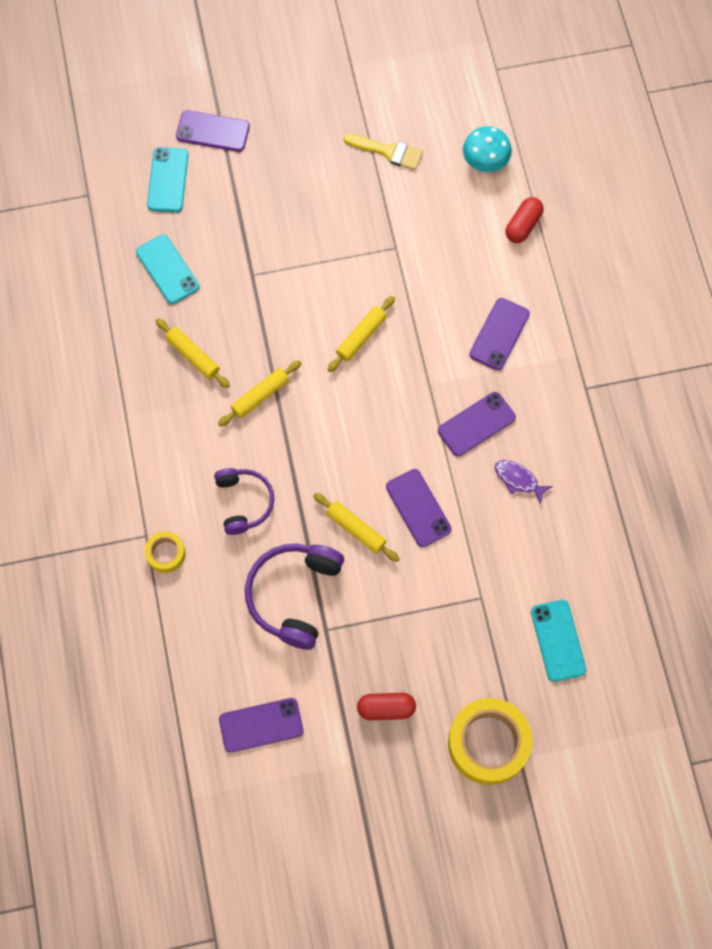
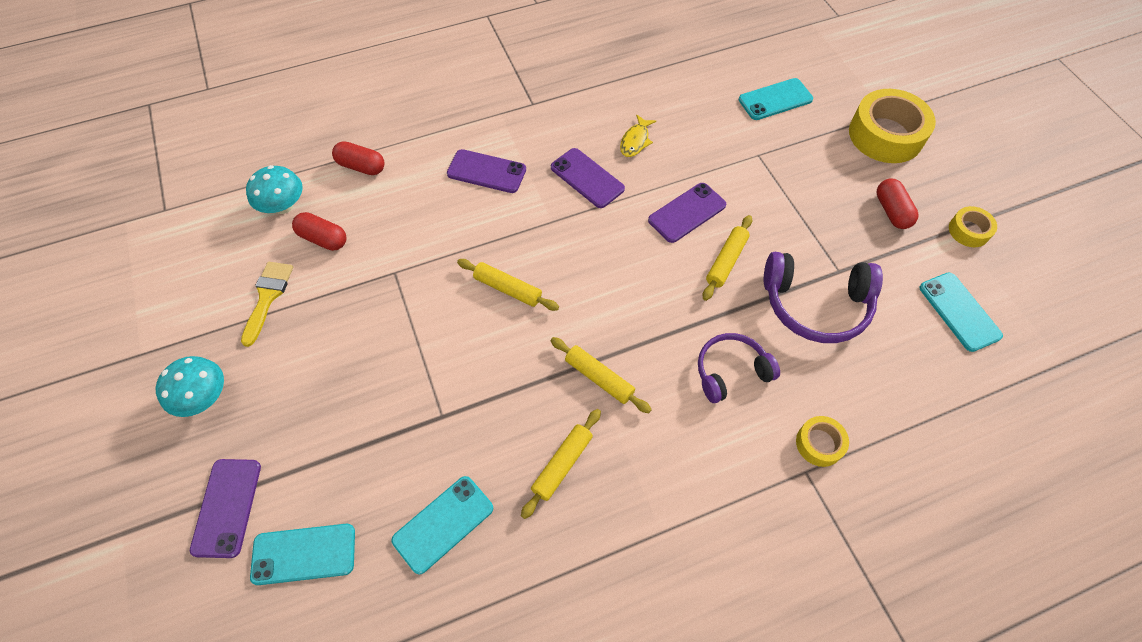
camera: 100 degrees left, 10 degrees down
(261, 725) = (959, 311): purple phone -> turquoise phone
(304, 111) = (204, 397): none -> turquoise mushroom
(348, 777) = (968, 231): none -> yellow tape
(442, 193) = (323, 239): none -> red capsule
(518, 480) = (635, 141): purple fish -> yellow fish

